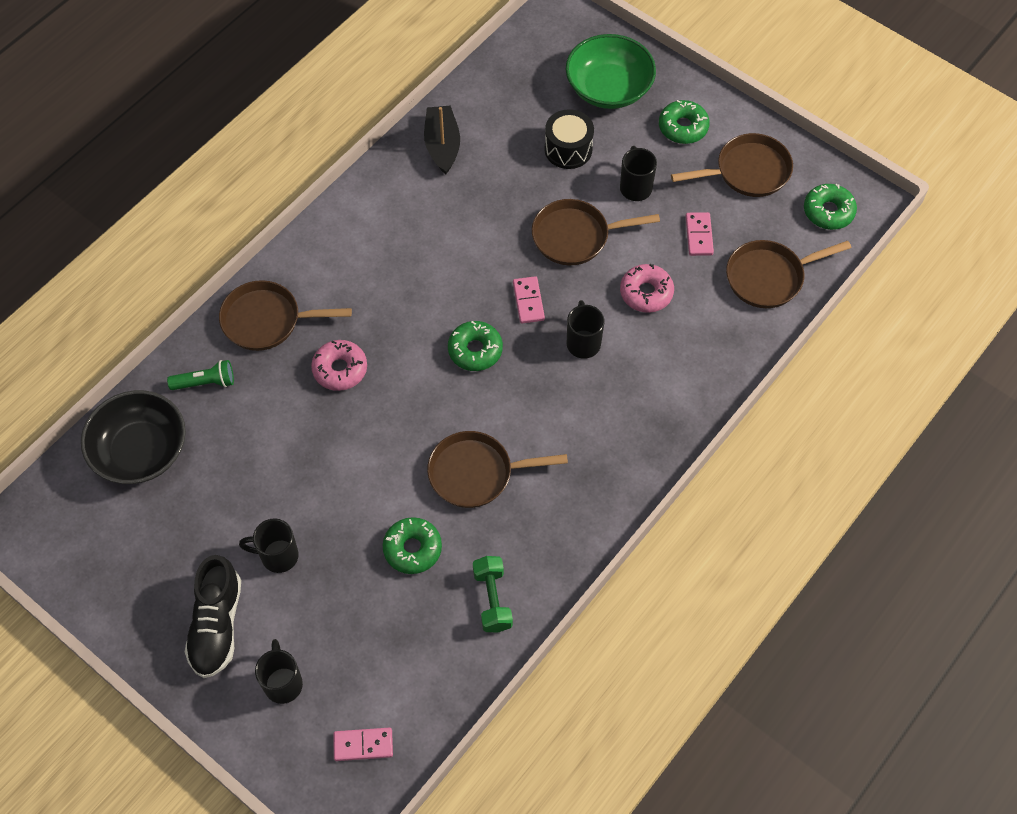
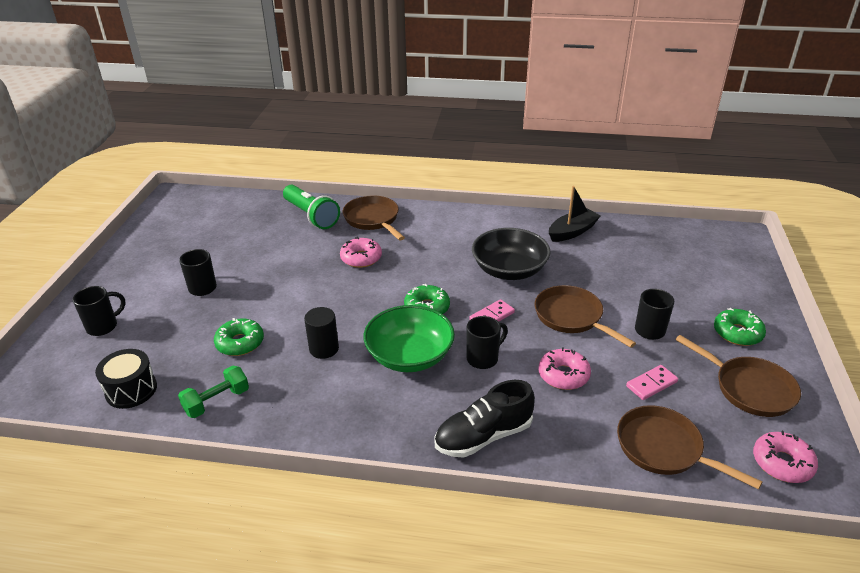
camera: 60 degrees right, 25 degrees down
(140, 451) = (248, 213): black bowl -> black bowl (509, 270)
(205, 382) = (311, 216): green flashlight -> green flashlight, size x1.72
(217, 625) = (138, 283): black shoe -> black shoe (483, 436)
(363, 745) = (62, 383): pink domino -> none
(476, 473) = (324, 349): brown pan -> black cylinder
(568, 149) = (639, 284): black drum -> black drum (131, 390)
(608, 88) = (716, 282): green bowl -> green bowl (409, 356)
(828, 211) = (782, 463): green donut -> pink donut

